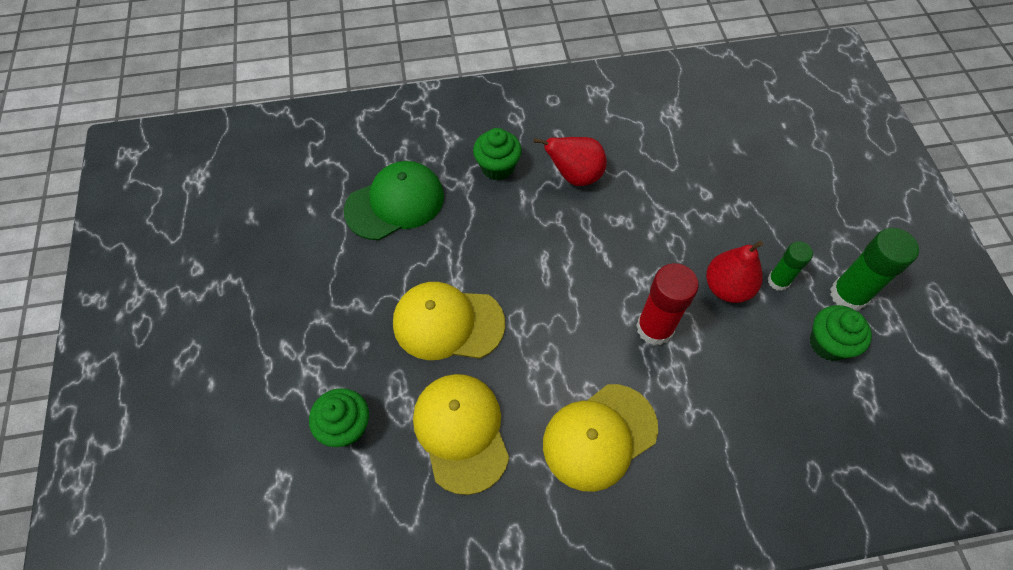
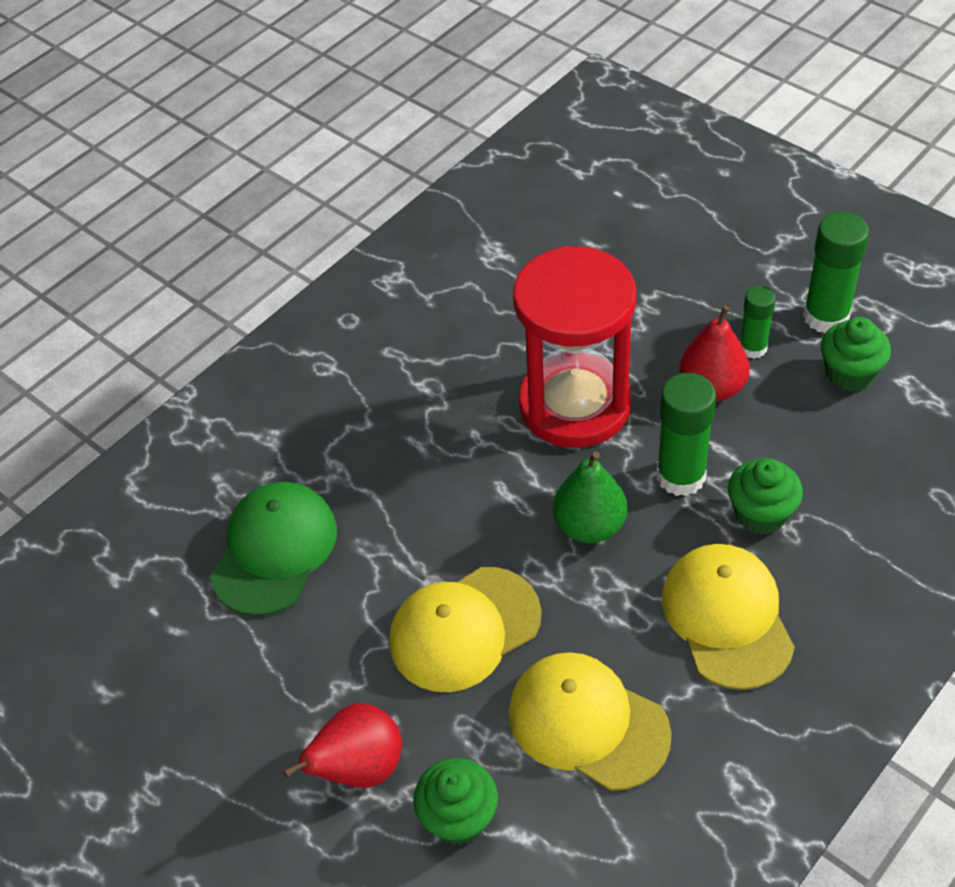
camera: 35 degrees left, 10 degrees down
(497, 167) = (357, 432): green cupcake -> green cupcake (760, 514)
(572, 317) = (589, 526): none -> green pear
(574, 176) = (452, 384): red pear -> red pear (359, 768)
(599, 436) = (727, 617): yellow cap -> yellow cap turned 150 degrees clockwise
(632, 238) = (575, 405): none -> red hourglass
(654, 328) = (681, 476): red glue stick -> green glue stick

